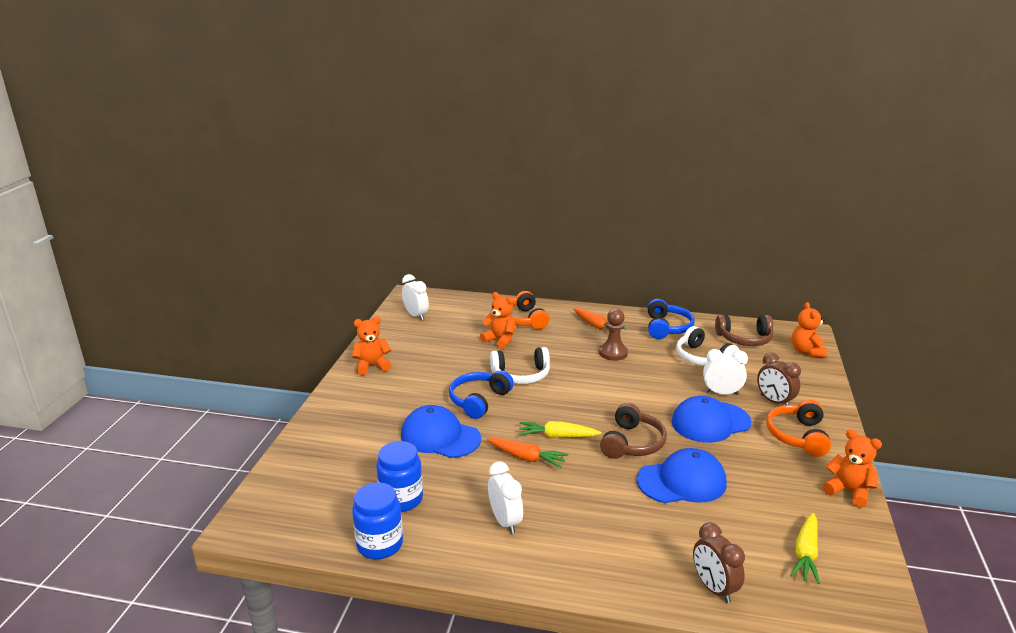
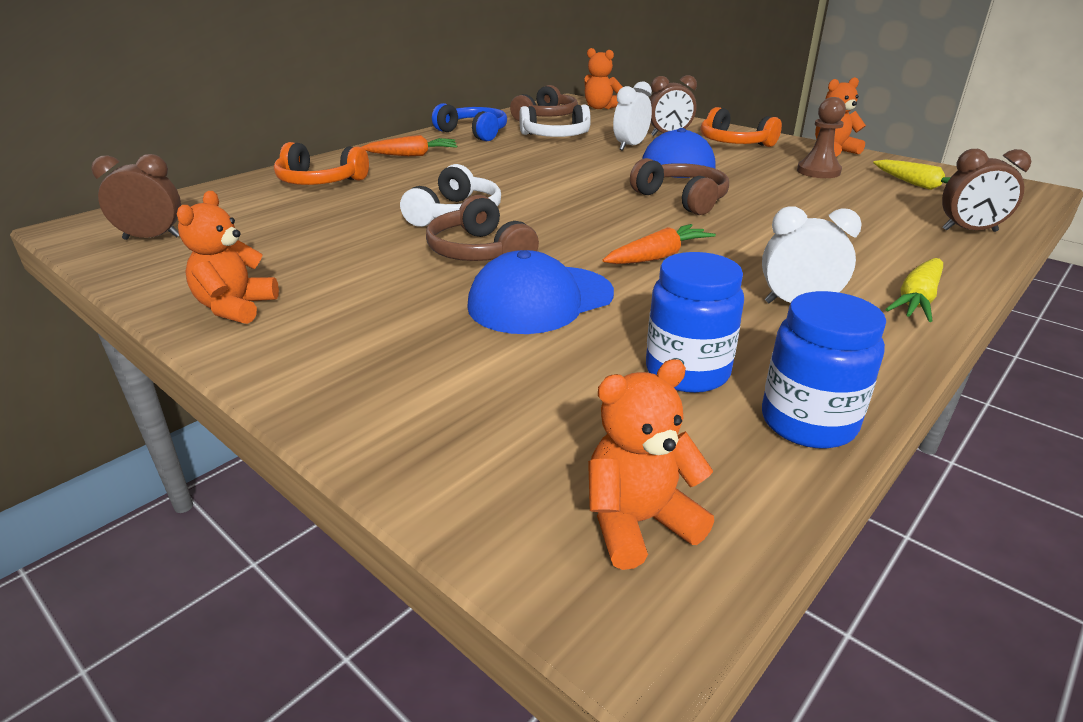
camera: 60 degrees left, 5 degrees up
(416, 315) = (152, 238): white clock -> brown clock
(479, 400) = (479, 252): blue headphones -> brown headphones
(500, 340) = (345, 204): orange teddy bear -> orange teddy bear (638, 522)
(557, 436) = (627, 229): yellow carrot -> yellow carrot (917, 300)
(613, 353) = (484, 163): brown pawn -> brown pawn (818, 171)
(682, 481) = (775, 198): blue cap -> none

